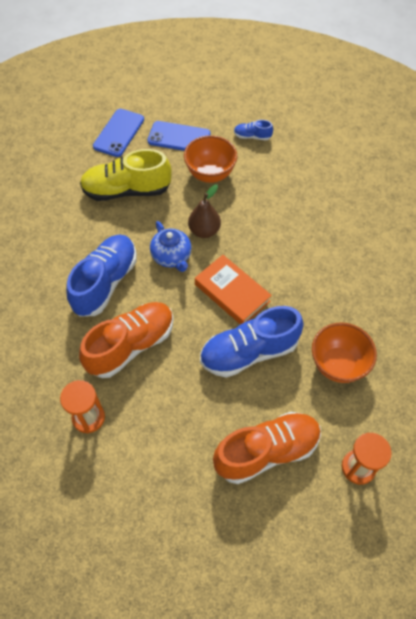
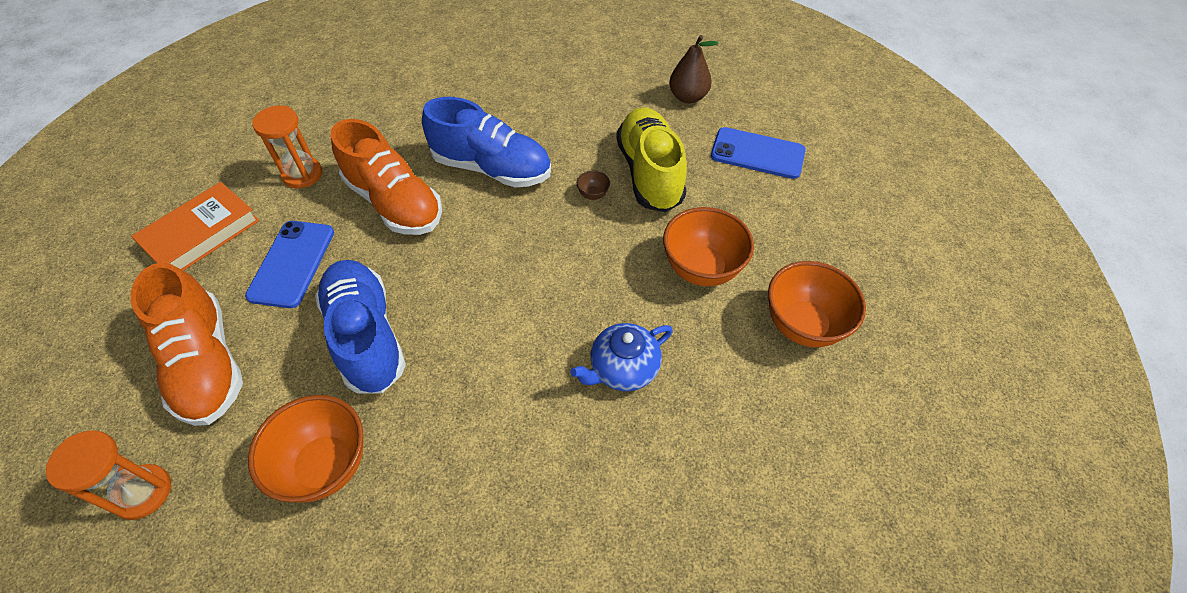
camera: 85 degrees right, 5 degrees down
(141, 223) = (593, 194): none -> brown bowl
(172, 257) = (535, 233): blue teapot -> blue teapot (622, 369)
(179, 137) = (769, 223): blue phone -> blue phone (292, 263)
(204, 230) = (586, 268): brown pear -> brown pear (688, 97)
(232, 293) = (471, 310): orange book -> orange book (201, 234)
(252, 136) = (802, 325): blue shoe -> orange bowl

